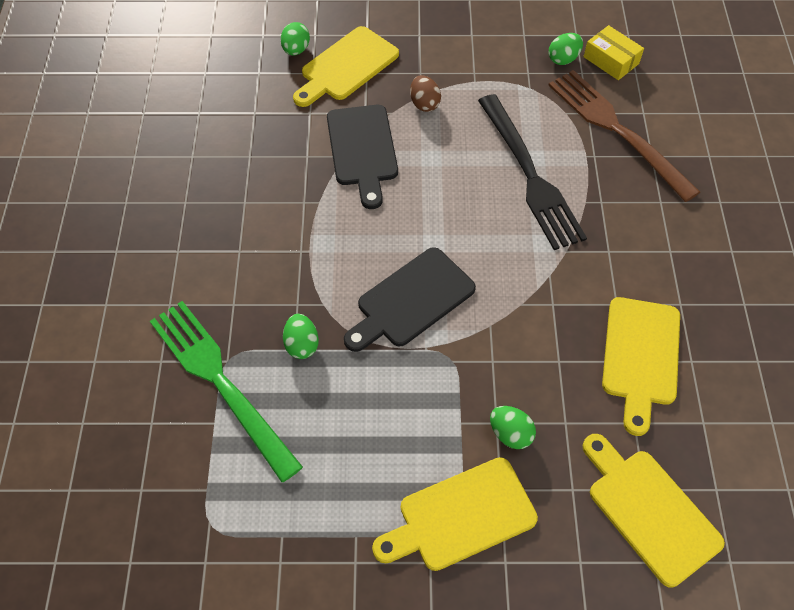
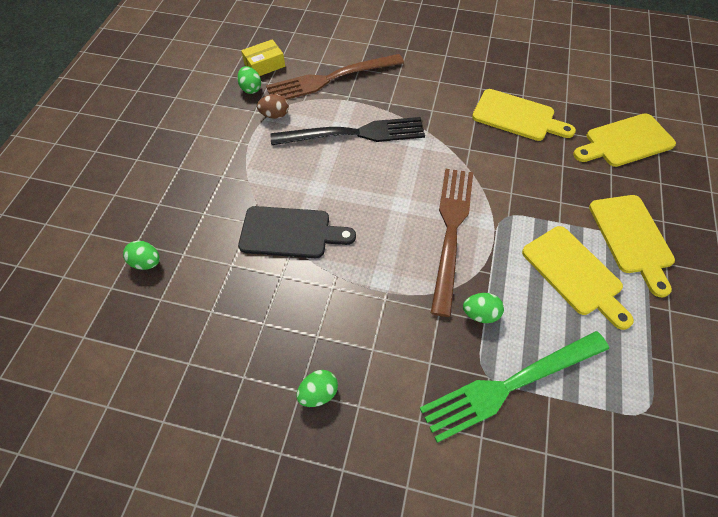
camera: 75 degrees left, 0 degrees up
(346, 66) = (188, 226): yellow cutting board -> yellow cutting board (574, 274)
(411, 300) = (451, 230): black cutting board -> brown fork
(424, 104) = (258, 180): brown egg -> brown egg (275, 115)
(510, 434) = (570, 196): green egg -> green egg (318, 393)

